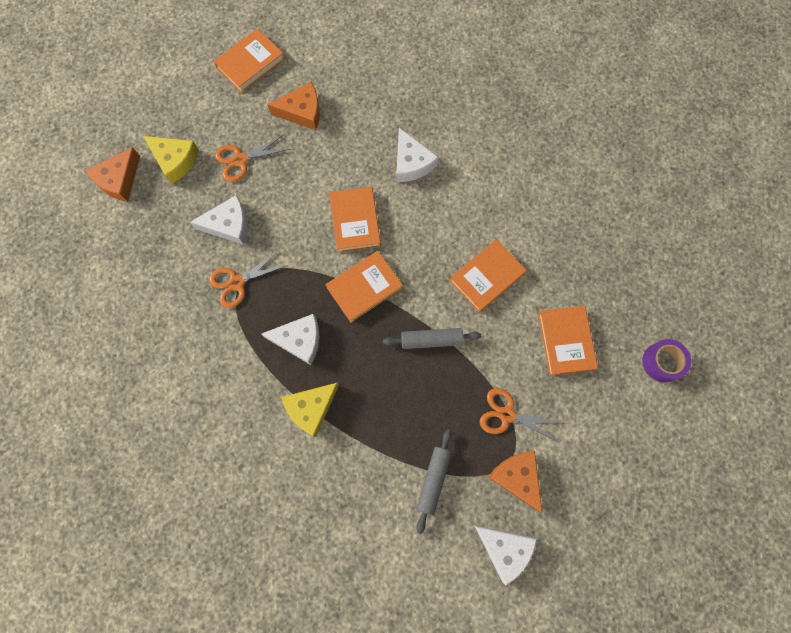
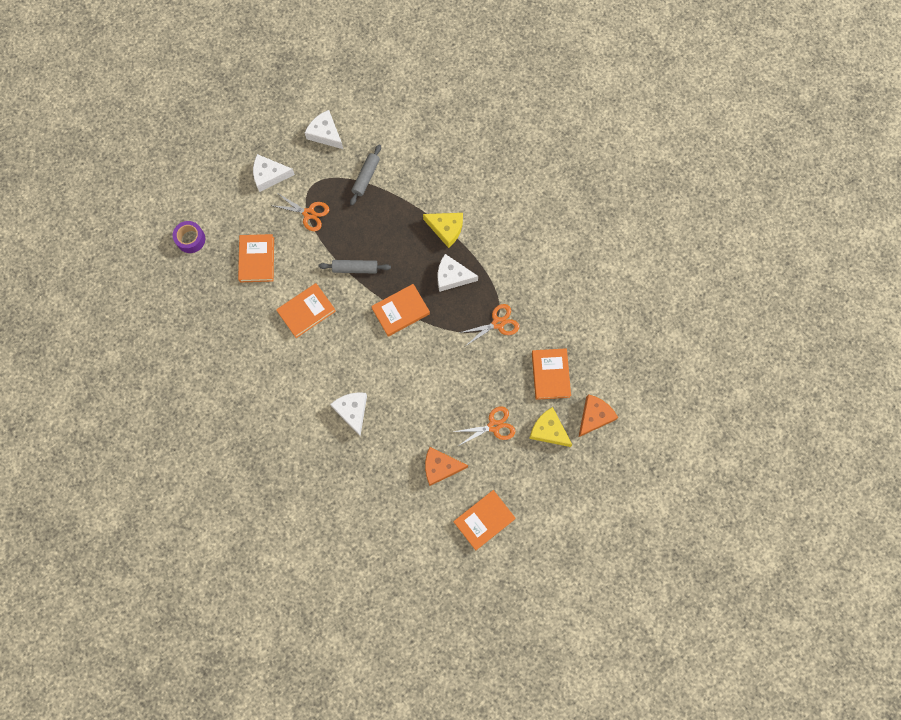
camera: 175 degrees left, 0 degrees up
(229, 225) = (504, 370): white cheese -> white cheese (269, 175)
(311, 408) = (446, 229): yellow cheese -> yellow cheese turned 60 degrees clockwise
(355, 221) = (403, 364): orange book -> orange book (550, 374)
(517, 477) = (309, 174): orange cheese -> none

